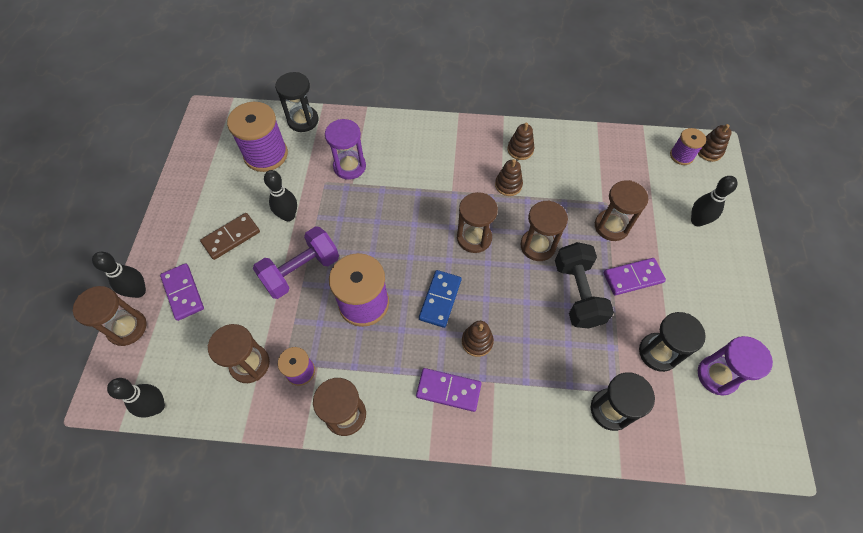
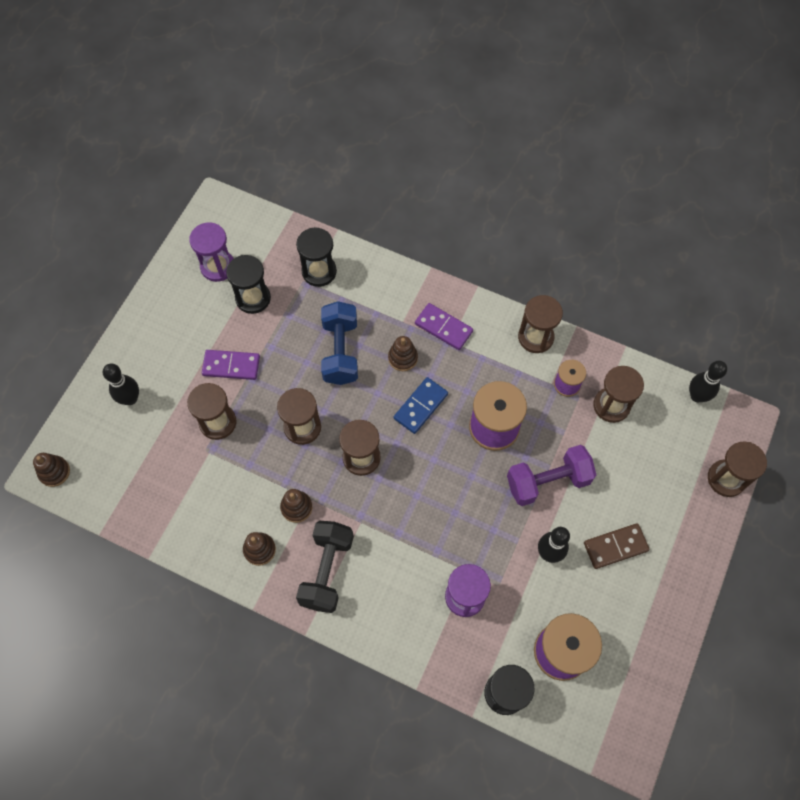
camera: 160 degrees left, 5 degrees up
(139, 291) = (716, 515): black bowling pin -> none
(183, 292) = (670, 498): purple domino -> none
(540, 327) = (340, 351): none -> blue dumbbell
(577, 293) = (291, 369): black dumbbell -> black dumbbell (327, 571)
(681, 156) = (88, 477): purple spool -> none

